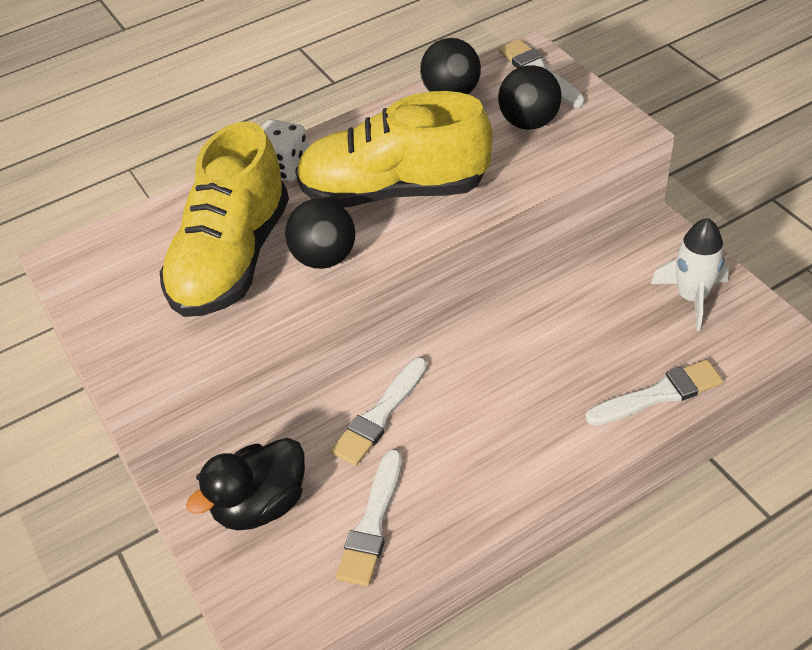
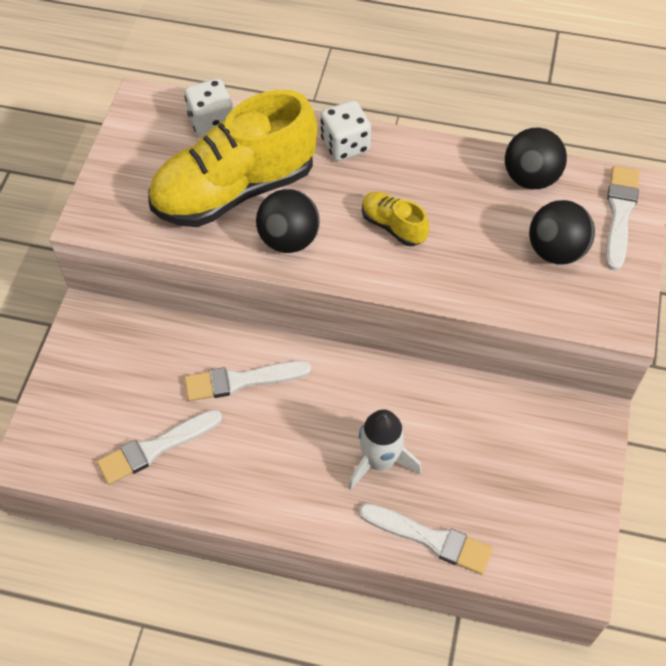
camera: 40 degrees right, 10 degrees up
(147, 229) = (211, 122): none -> white dice
(261, 504) = (112, 374): black duck -> none
(394, 191) = (393, 226): yellow shoe -> yellow shoe, size x0.44
(692, 297) = (548, 492): white rocket -> white rocket (379, 462)

